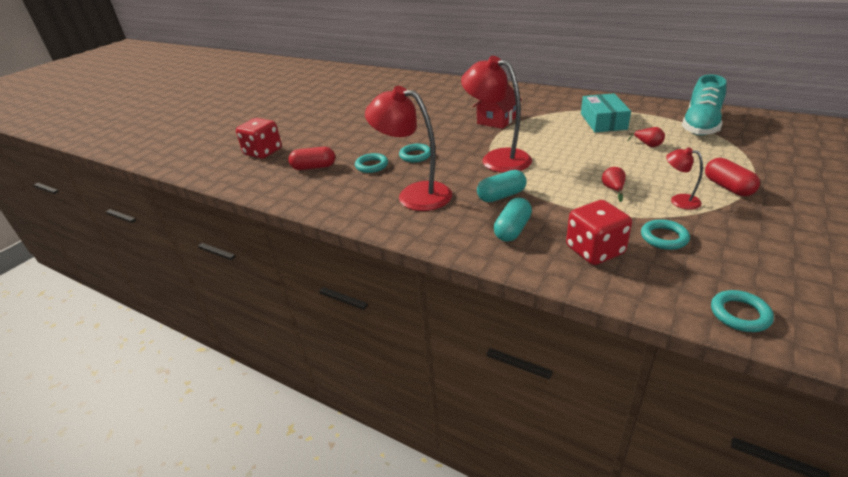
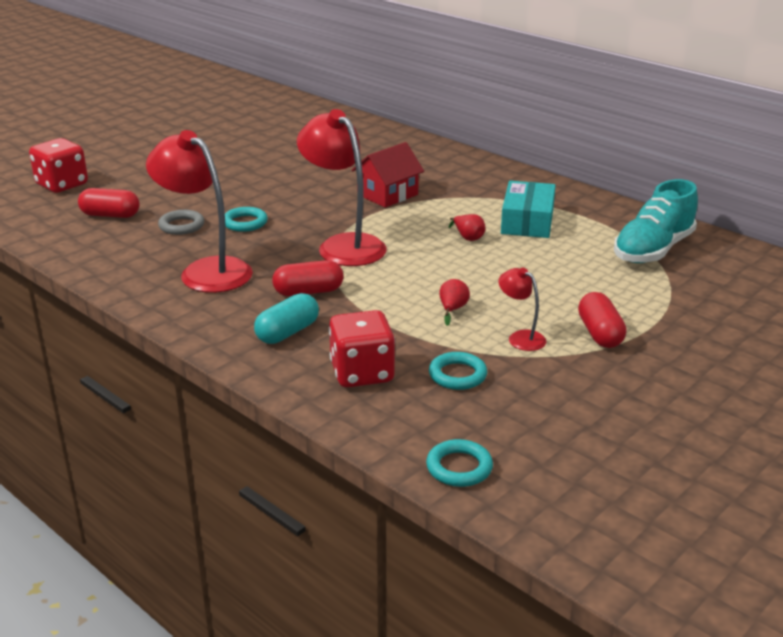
camera: 10 degrees right, 5 degrees down
(371, 165) = (181, 226): turquoise ring -> grey ring
(501, 196) = (308, 292): turquoise capsule -> red capsule
(648, 145) = (554, 263): red pear -> red pear (468, 237)

